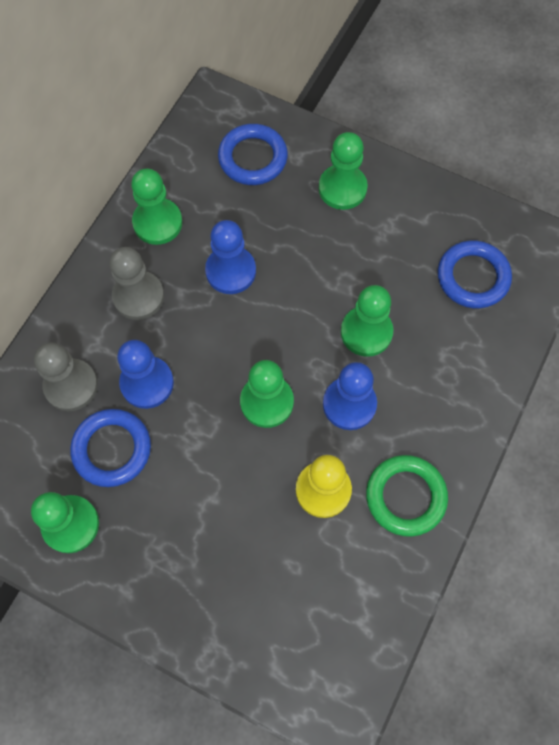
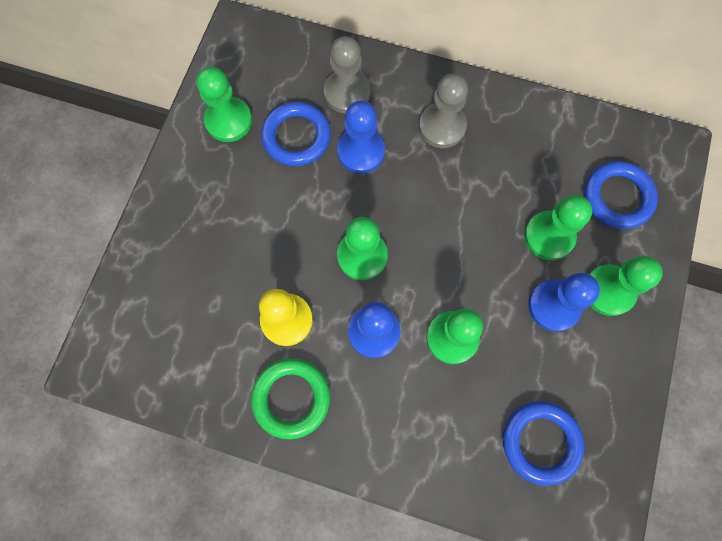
camera: 80 degrees right, 5 degrees up
(157, 223) = (521, 126): green pawn -> green pawn (549, 236)
(230, 271) = (487, 200): blue pawn -> blue pawn (554, 306)

